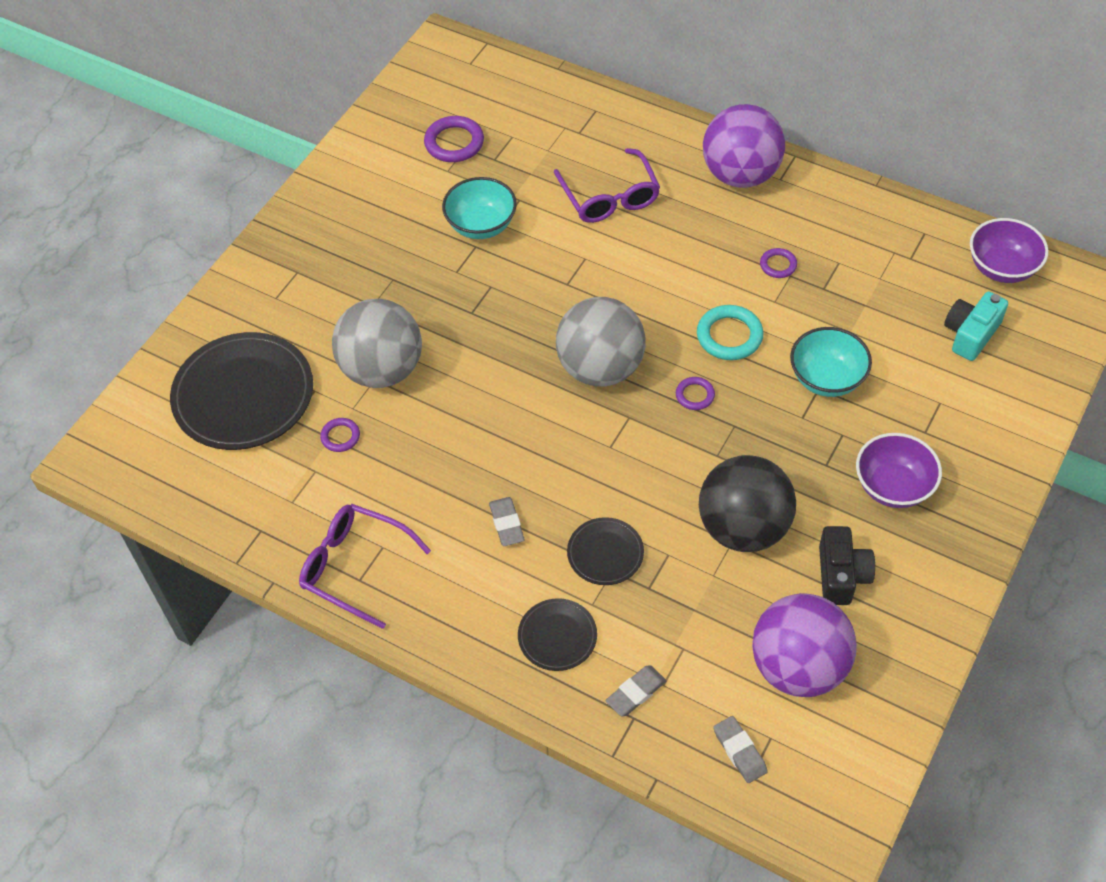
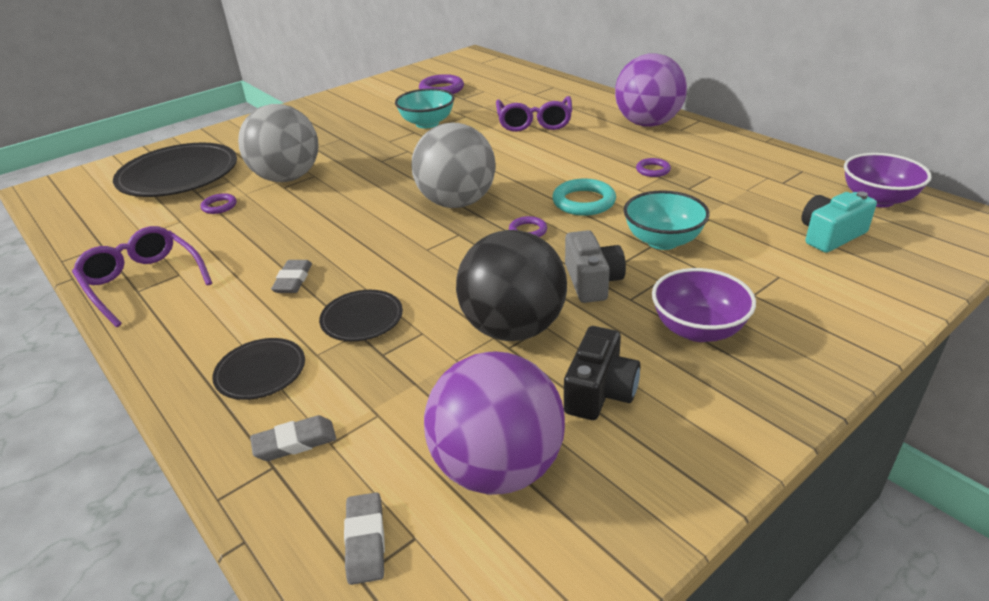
camera: 20 degrees right, 20 degrees down
(785, 451) = (592, 281): none -> grey camera

